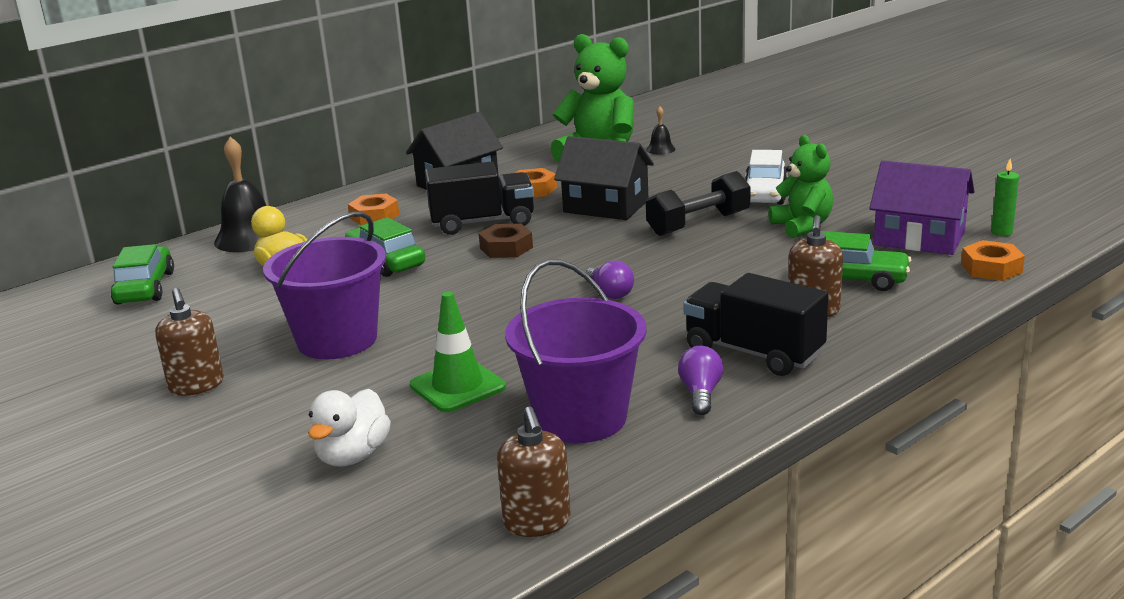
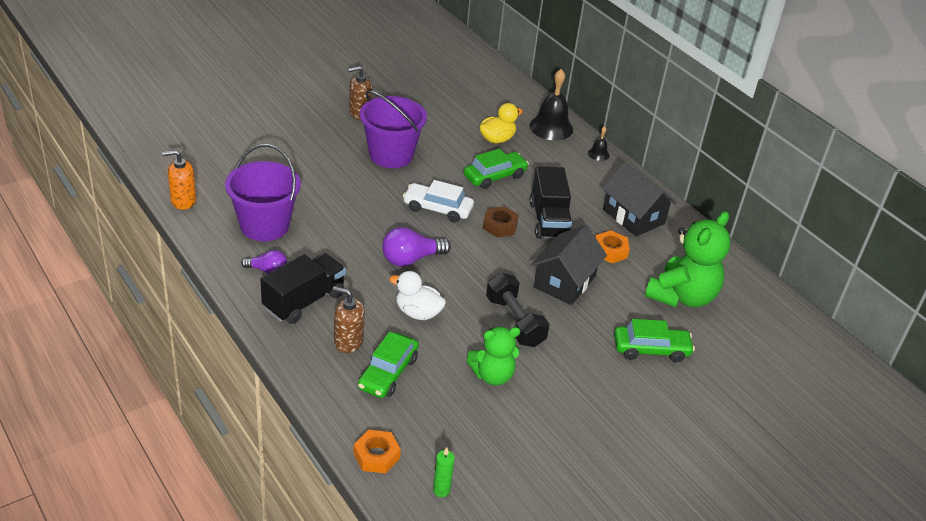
camera: 90 degrees right, 15 degrees up
(145, 288) = (486, 94): green car -> green car (651, 350)
(353, 456) = (267, 155): white duck -> white duck (418, 313)
(374, 216) = (575, 176): orange nut -> none
(457, 386) = (318, 190): green traffic cone -> none
(537, 522) = (183, 201): brown soap dispenser -> orange soap dispenser
(610, 293) = (411, 259): purple light bulb -> purple light bulb, size x1.57
(660, 149) = (695, 335): black bell -> black bell (598, 154)
(764, 193) = (570, 373): white car -> white car (437, 209)
(919, 238) = (447, 435): purple house -> none

